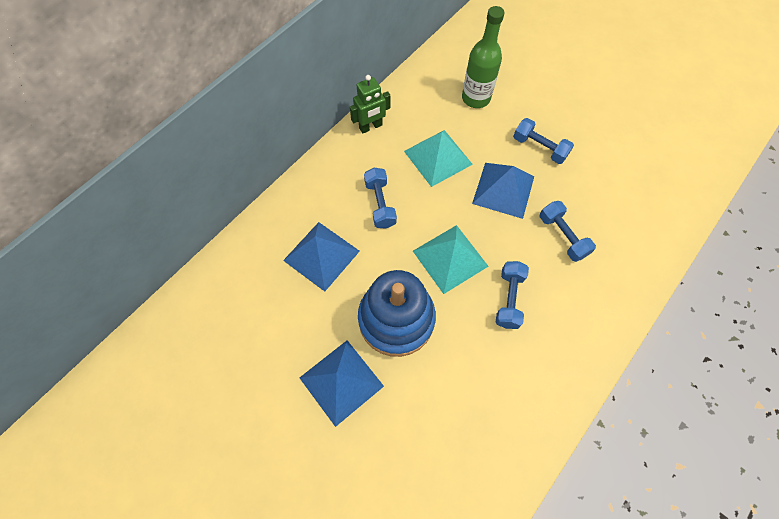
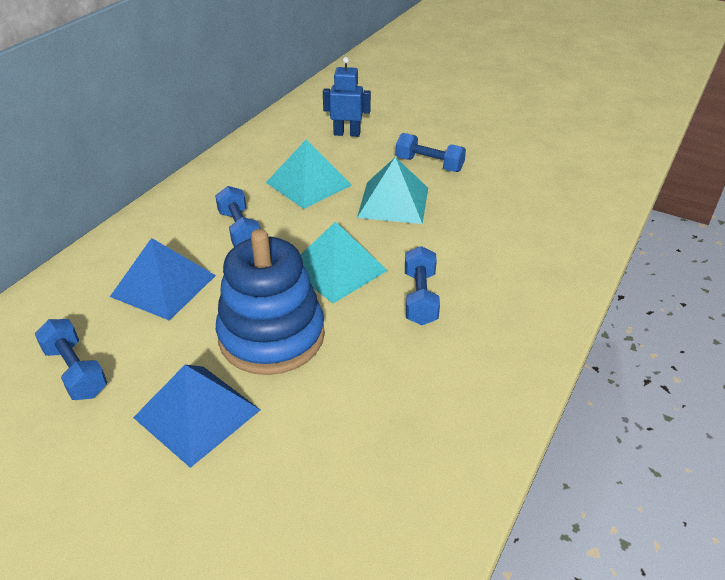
camera: 10 degrees left, 25 degrees down
(371, 127) = (223, 167): green robot -> none
(476, 98) = (347, 133): green bottle -> blue robot
(503, 189) = (393, 202): blue pyramid -> turquoise pyramid
(562, 236) = (474, 233): blue dumbbell -> blue dumbbell (76, 371)

